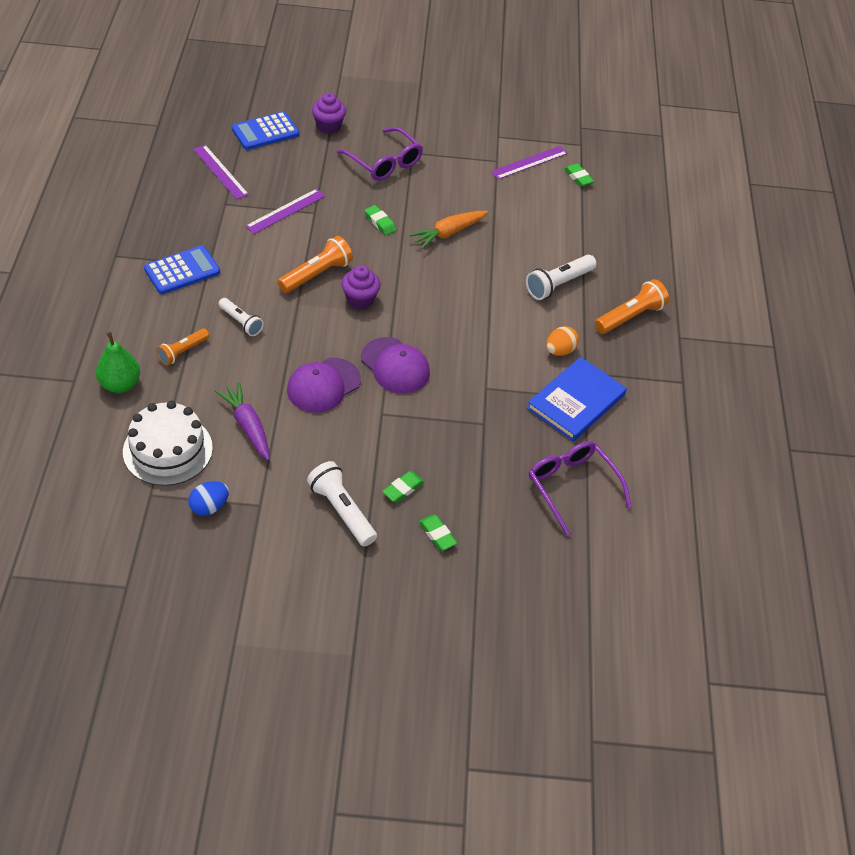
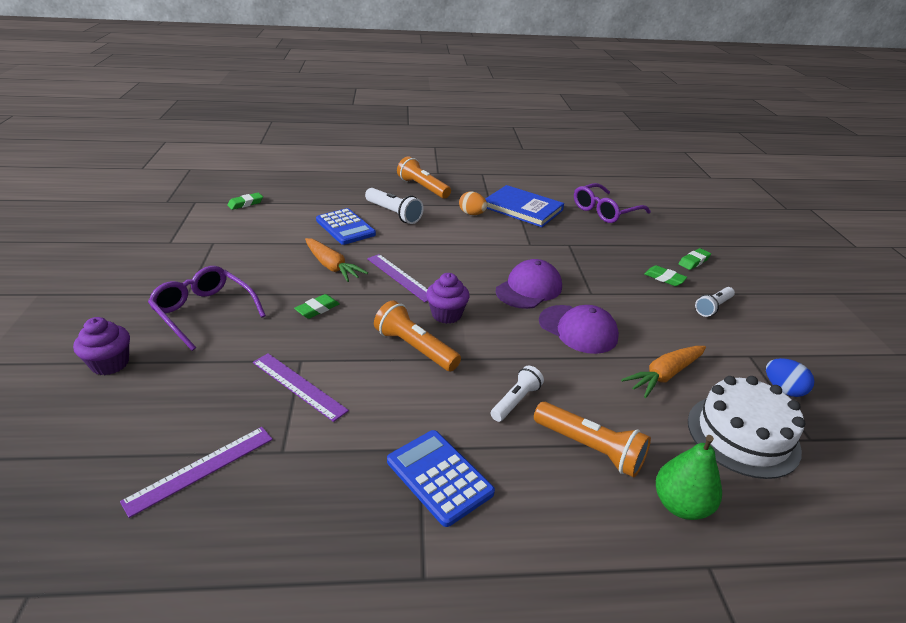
camera: 95 degrees left, 15 degrees down
(183, 352) = (590, 448): orange flashlight -> orange flashlight, size x1.53
(247, 426) = (664, 375): purple carrot -> orange carrot
(265, 132) = (103, 429): blue calculator -> blue calculator (345, 227)
(342, 511) = (713, 307): white flashlight -> white flashlight, size x0.66
(385, 162) = (204, 312): purple glasses -> purple glasses turned 90 degrees counterclockwise
(529, 162) = (219, 226): purple ruler -> purple ruler (400, 277)

